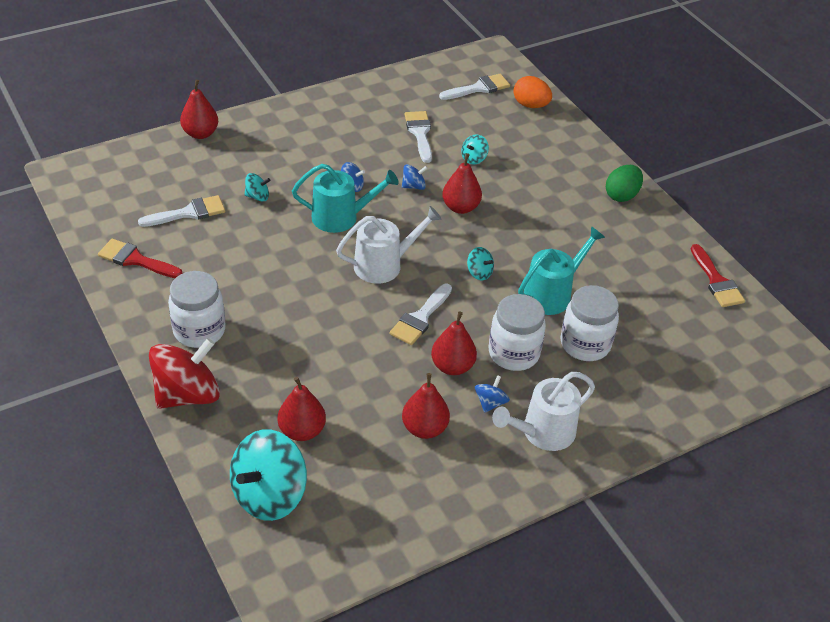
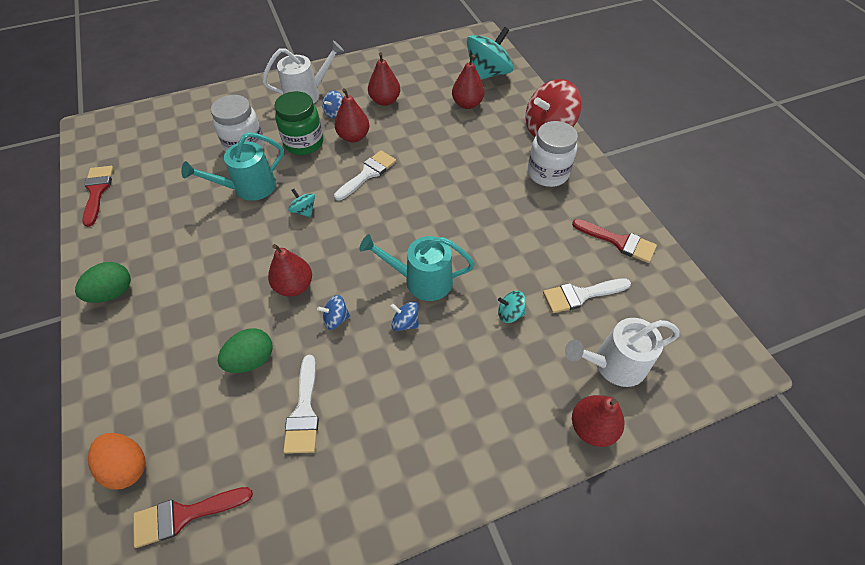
camera: 170 degrees left, 10 degrees up
(383, 265) = (388, 223): white watering can -> white watering can (614, 364)
(474, 158) = (251, 360): turquoise spinning top -> green egg
(478, 88) = (184, 515): white brush -> red brush
(513, 353) = (304, 143): white jar -> green jar

